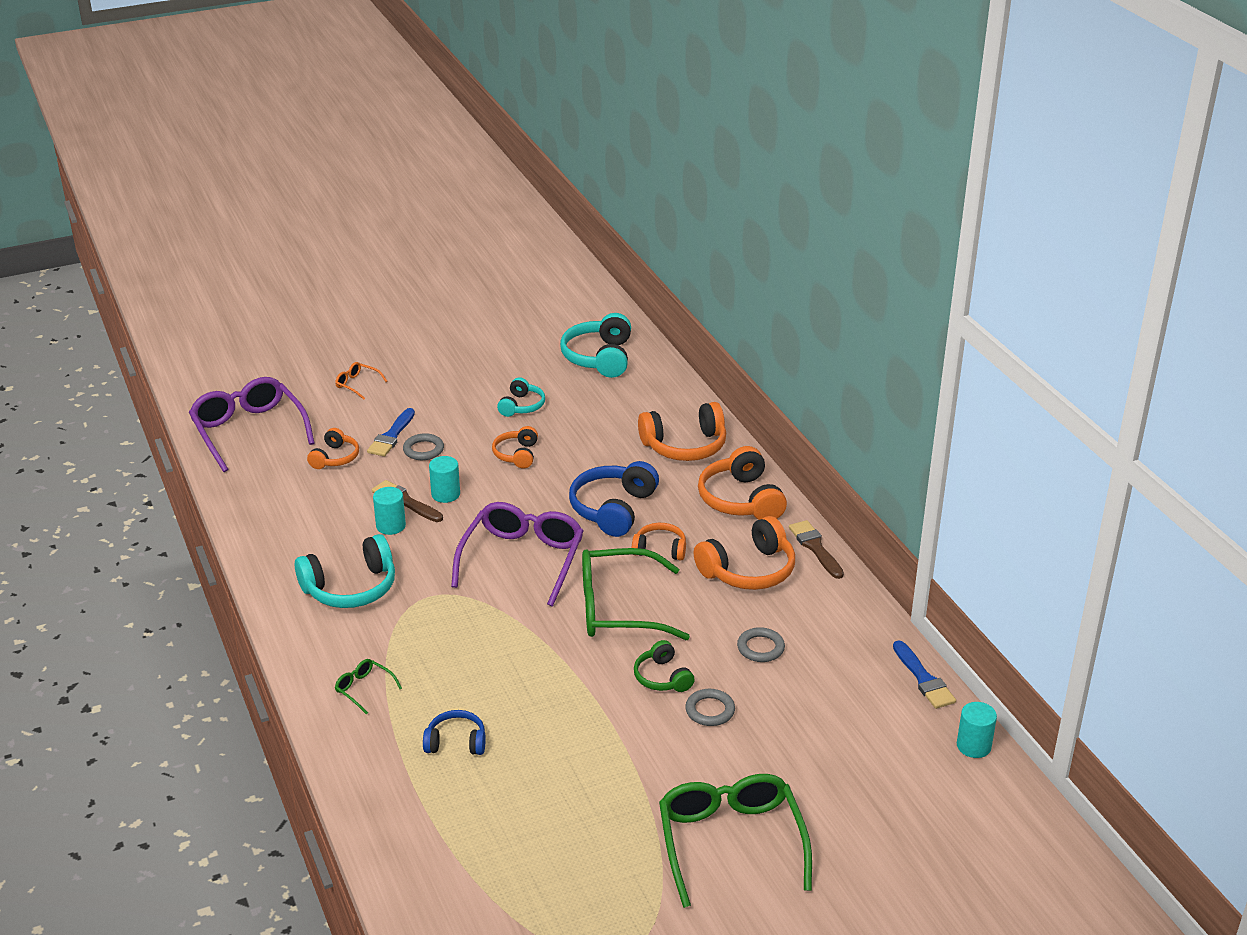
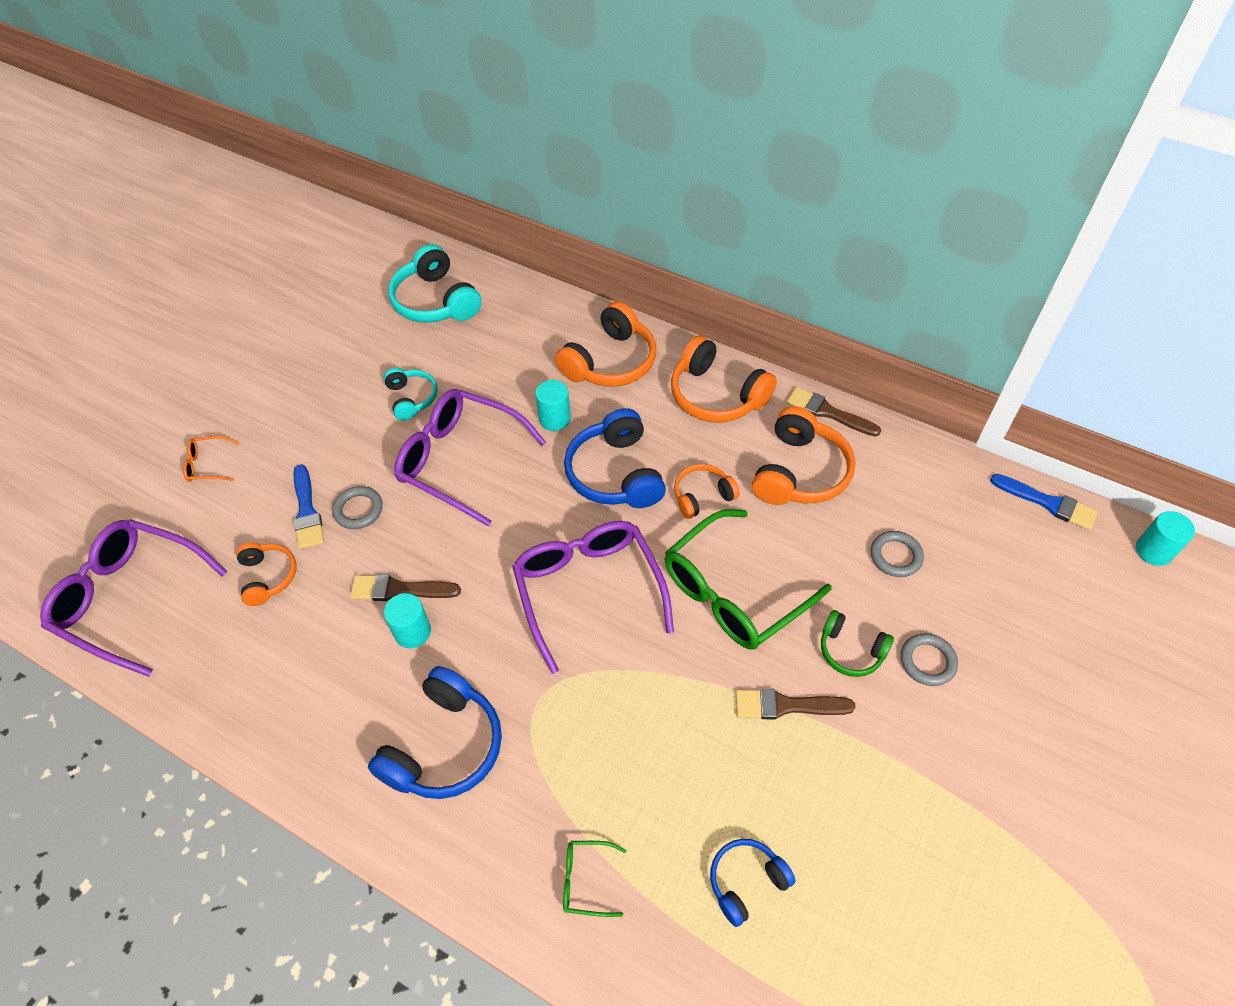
camera: 35 degrees left, 20 degrees up
(351, 588) = (444, 746): turquoise headphones -> blue headphones
(445, 494) = (434, 554): turquoise cylinder -> turquoise cylinder (554, 419)
(517, 454) = (461, 461): orange headphones -> purple glasses
(583, 680) = (786, 705): none -> brown brush
(731, 844) = (1101, 813): green glasses -> none

